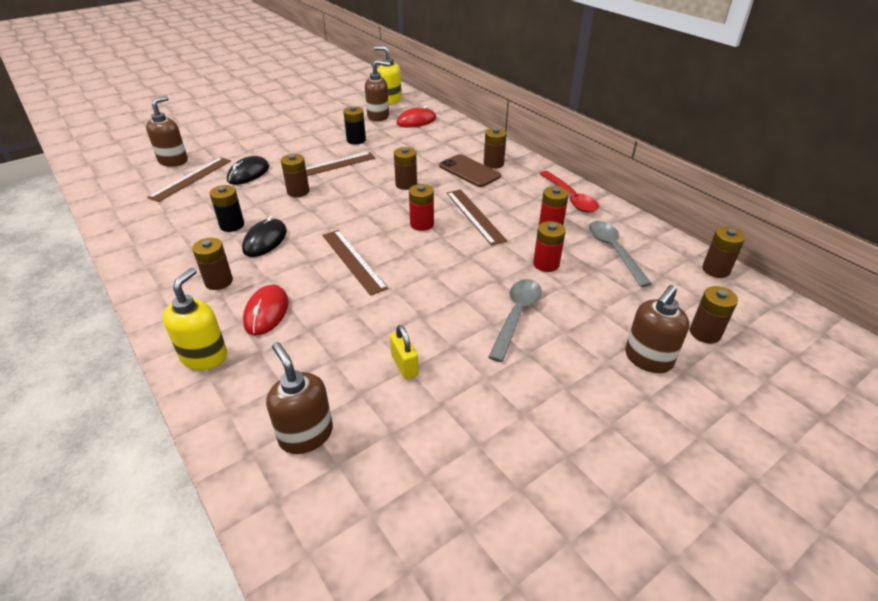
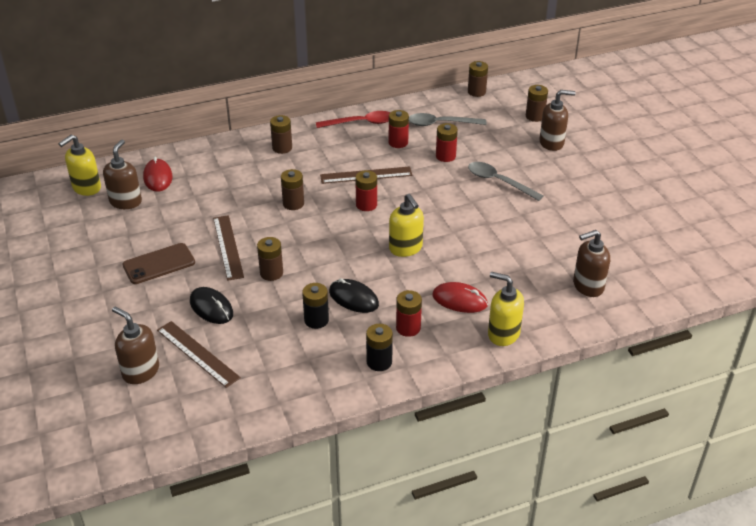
camera: 75 degrees left, 0 degrees up
(219, 281) = (408, 328): brown battery -> red battery
(353, 260) = (406, 248): brown ruler -> yellow soap dispenser
(356, 140) = (177, 224): black battery -> black battery (379, 362)
(404, 365) = (535, 238): yellow padlock -> none
(469, 171) = (288, 164): brown phone -> brown phone (159, 264)
(648, 359) = (551, 143): brown soap dispenser -> brown soap dispenser turned 60 degrees counterclockwise

